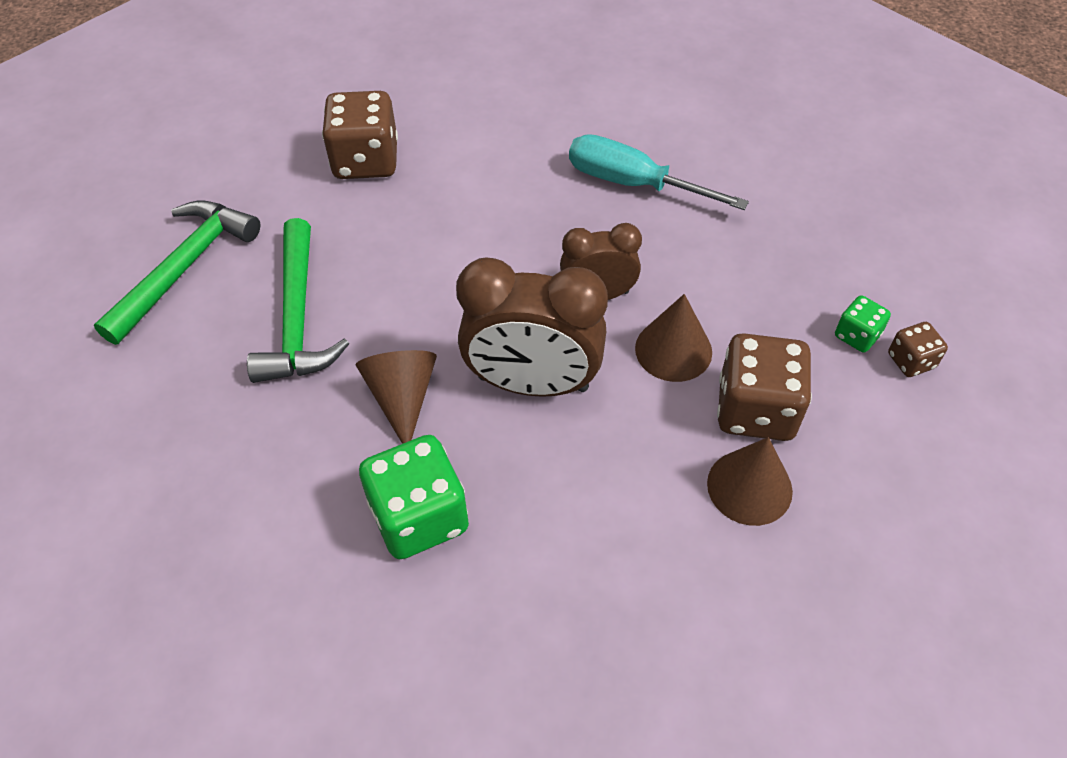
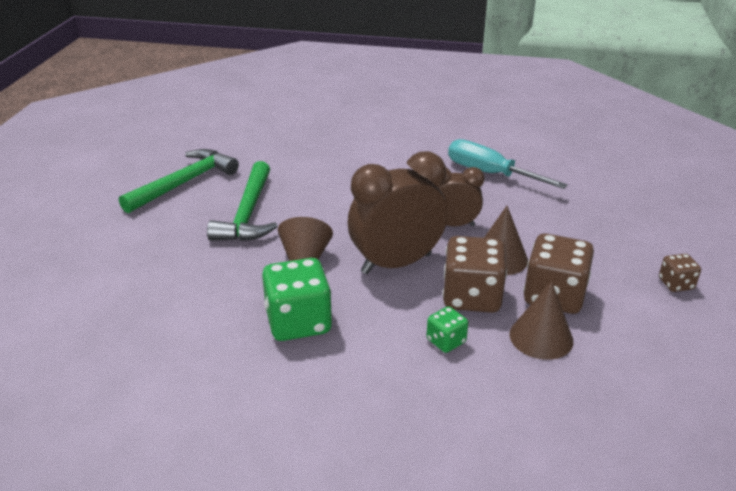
camera: 10 degrees right, 20 degrees down
(366, 161) = (315, 146): brown dice -> brown dice (471, 297)
(533, 383) = (396, 263): brown clock -> brown clock turned 135 degrees clockwise
(857, 336) = (636, 266): green dice -> green dice (446, 341)

